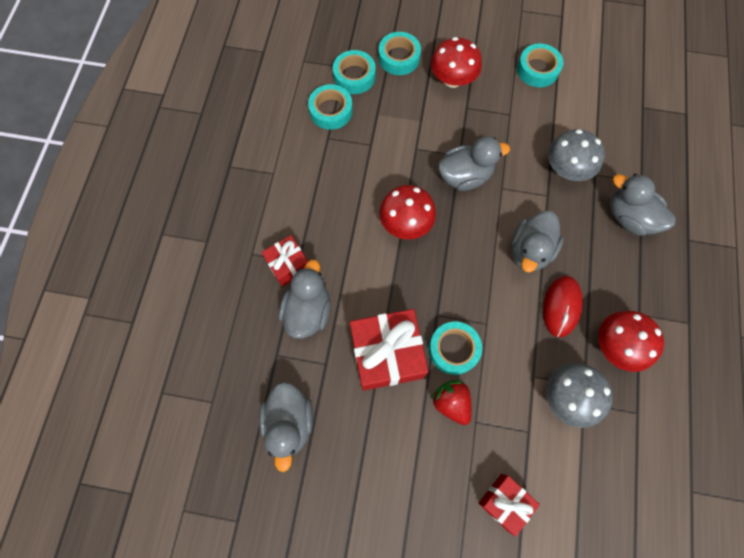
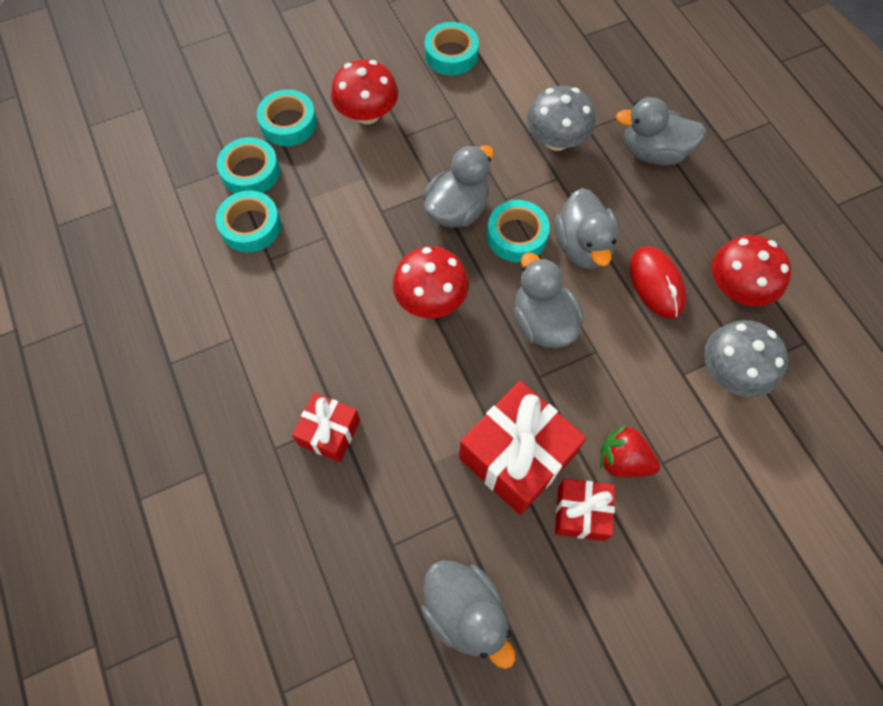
camera: 35 degrees left, 5 degrees down
(308, 311) = (392, 469): grey duck -> grey duck (542, 322)
(453, 349) = (583, 401): turquoise tape -> turquoise tape (517, 236)
(504, 502) = (753, 526): red gift -> red gift (581, 513)

